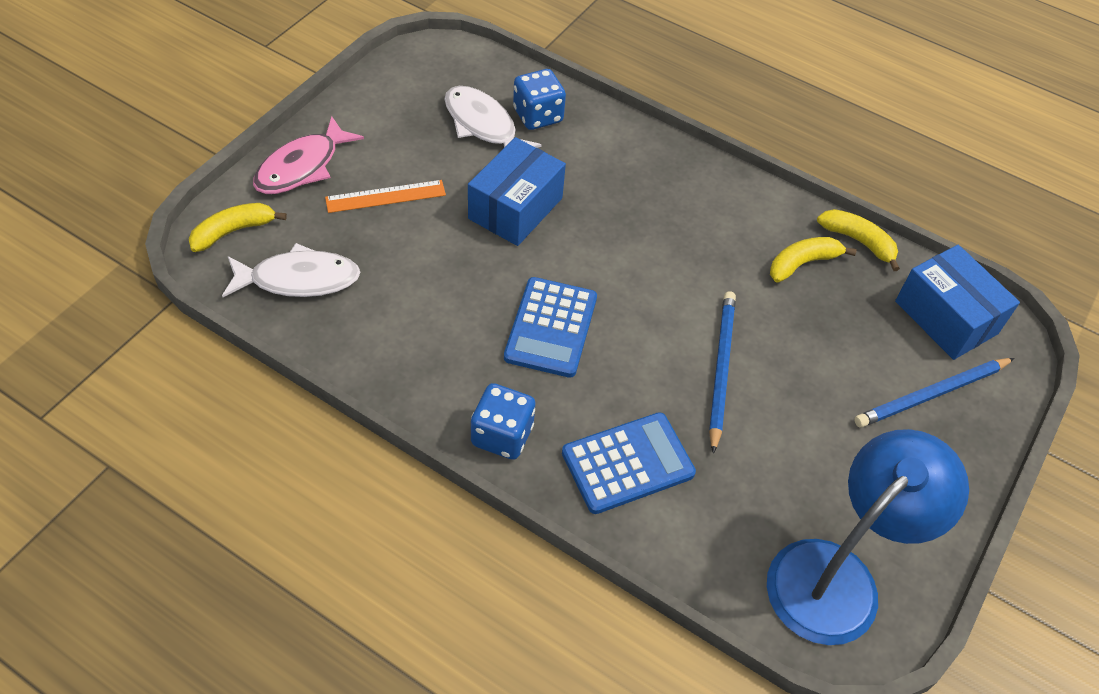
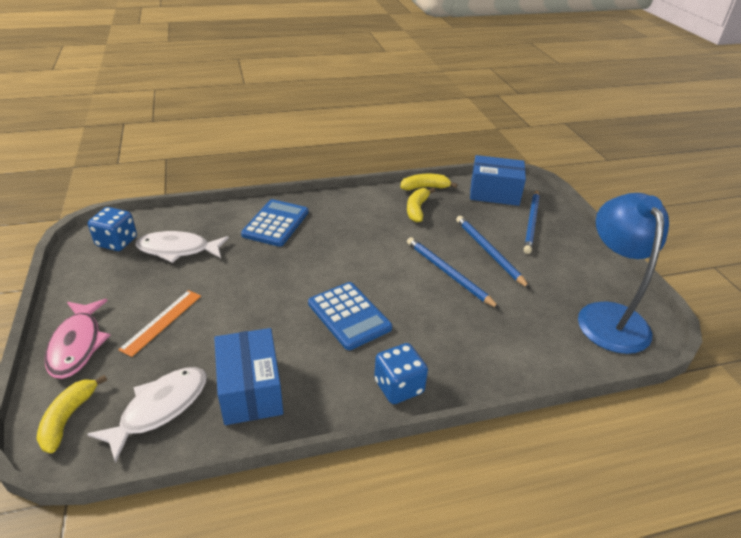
camera: 45 degrees left, 15 degrees down
(515, 208) = (251, 275): blue box -> blue box (250, 390)
(538, 115) = (205, 227): blue dice -> blue dice (117, 242)
(628, 463) = (472, 346): blue calculator -> blue calculator (276, 223)
(810, 385) = (489, 252): none -> blue pencil

